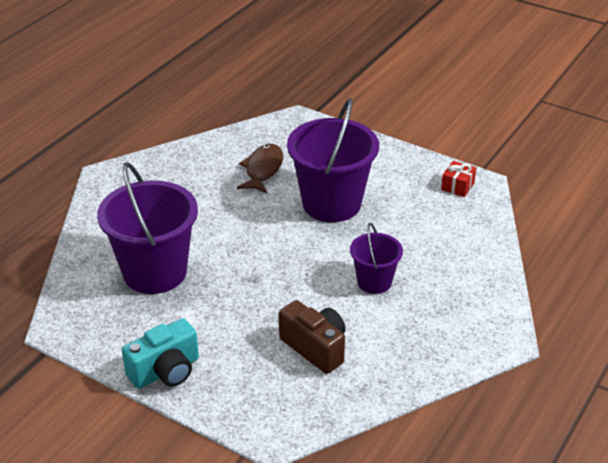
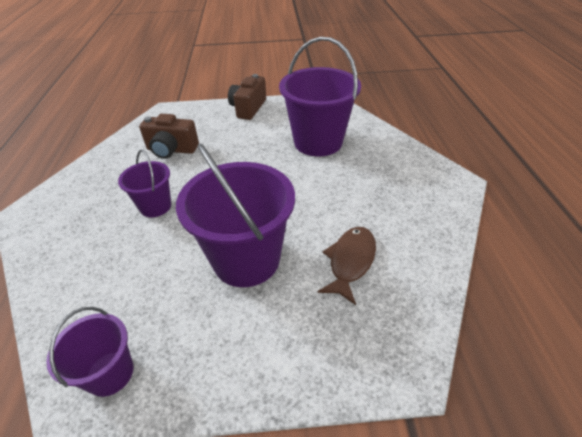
camera: 145 degrees right, 5 degrees up
(165, 371) = (248, 108): turquoise camera -> brown camera
(263, 169) = (350, 261): brown fish -> brown fish turned 135 degrees counterclockwise
(457, 186) = (110, 373): red gift -> purple bucket

